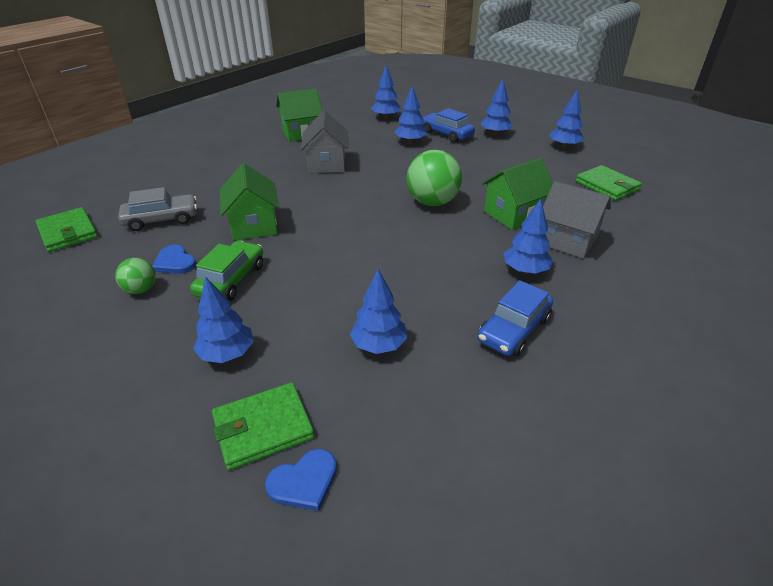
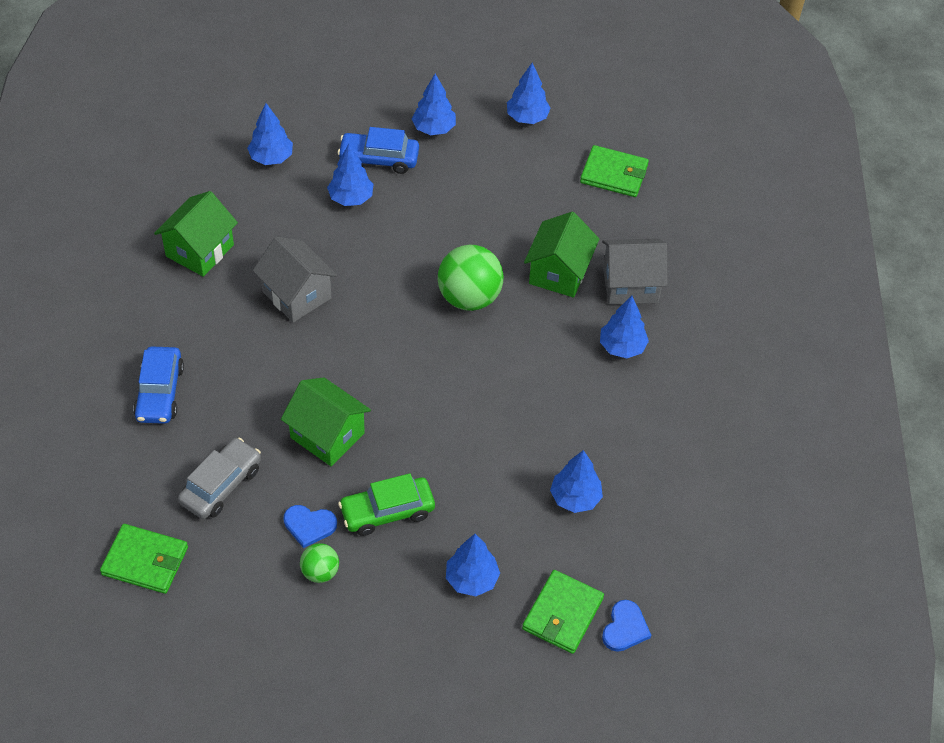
camera: 40 degrees left, 15 degrees up
(231, 280) = (387, 512): green car -> green car turned 90 degrees counterclockwise
(514, 329) = (659, 420): blue car -> blue car (160, 392)

